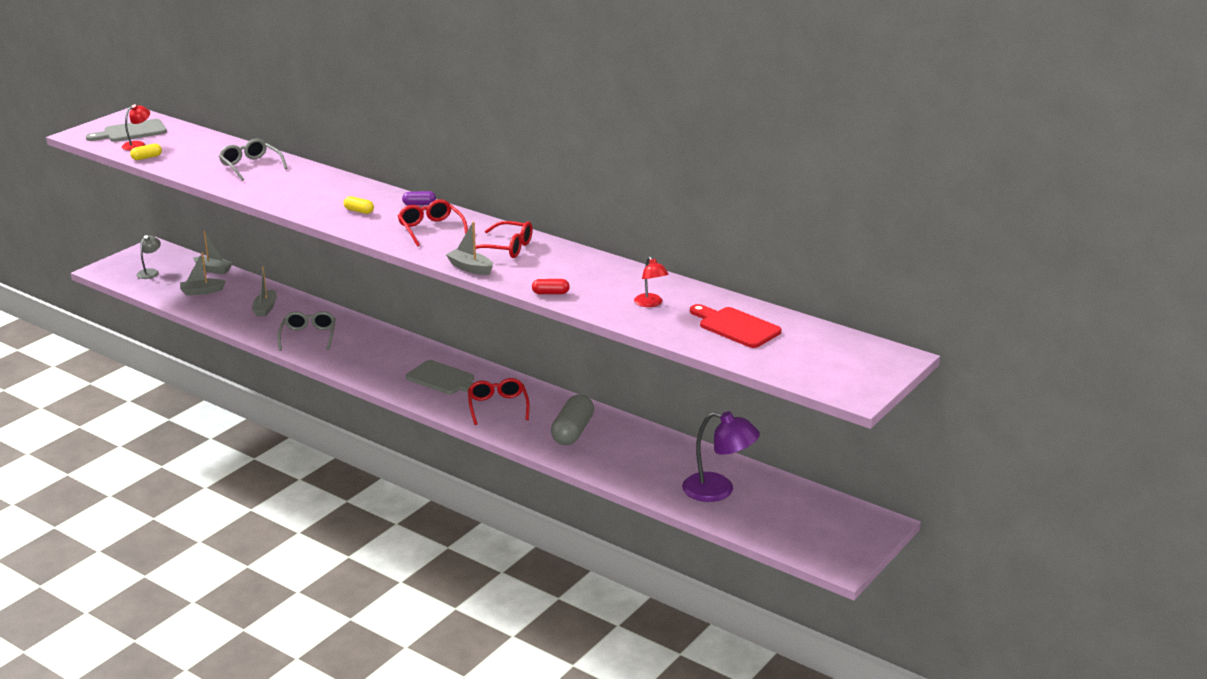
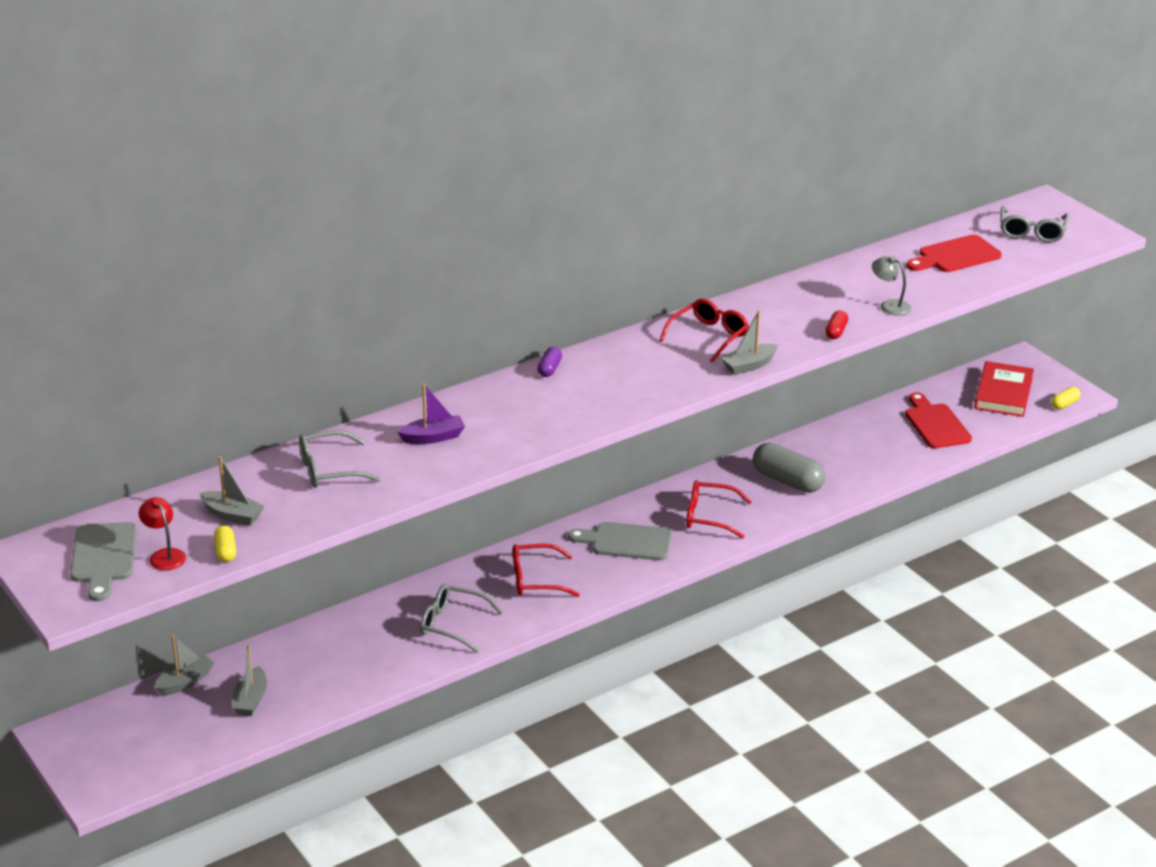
camera: 70 degrees left, 5 degrees up
(150, 272) = (145, 743): grey lamp -> grey lamp (889, 305)
(265, 308) = (346, 649): grey boat -> grey boat (232, 515)
(305, 186) = (433, 437): none -> purple boat
(359, 211) = (542, 411): yellow capsule -> yellow capsule (1065, 404)
(431, 229) = (628, 372): red glasses -> red glasses (536, 579)
(443, 379) = (626, 542): grey cutting board -> grey cutting board turned 135 degrees counterclockwise
(650, 303) = (886, 285): red lamp -> none
(718, 490) = (936, 424): purple lamp -> red cutting board
(805, 520) = (1003, 393): none -> red book
(821, 357) = (1032, 232): none -> grey glasses

